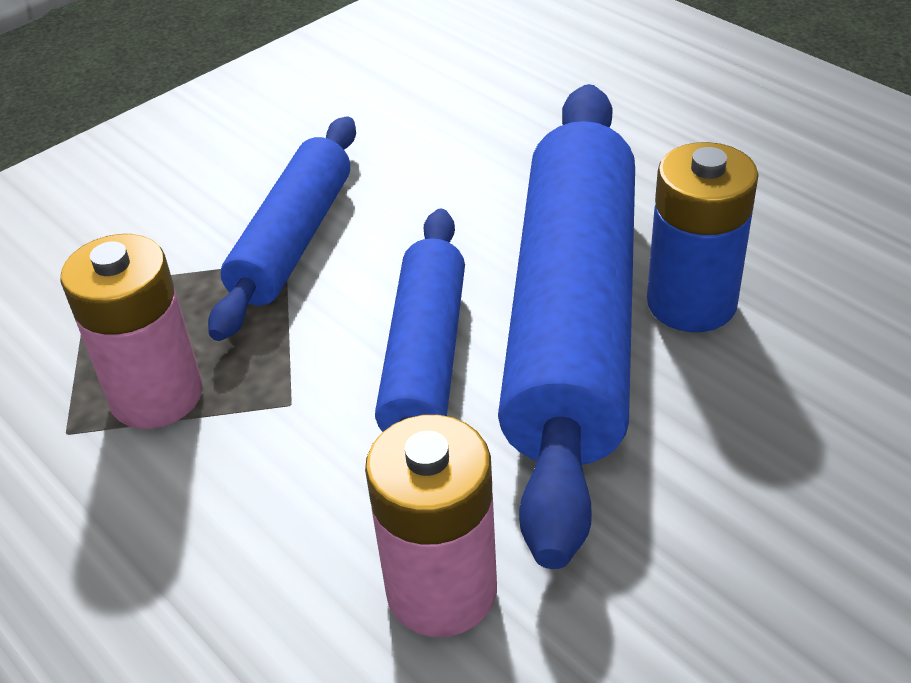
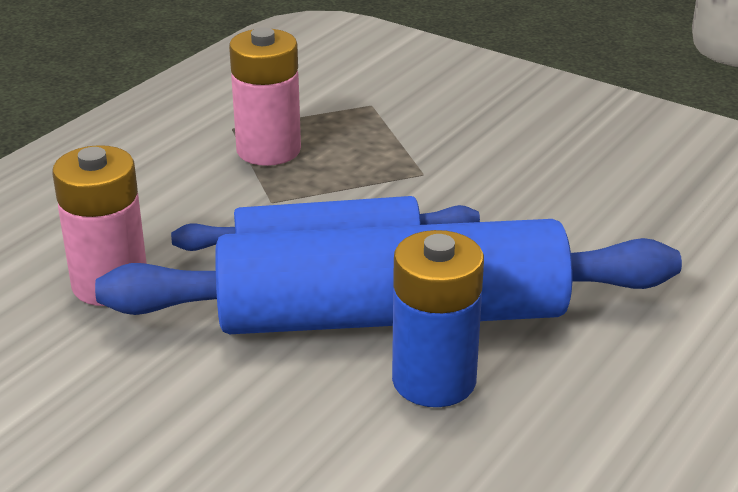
camera: 75 degrees right, 10 degrees down
(293, 240) = (446, 172): blue rolling pin -> none

